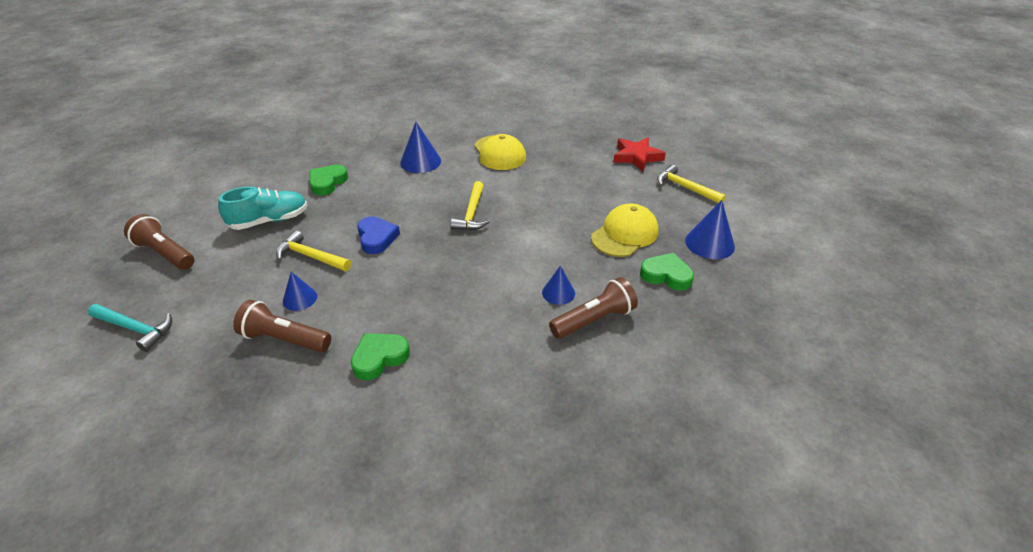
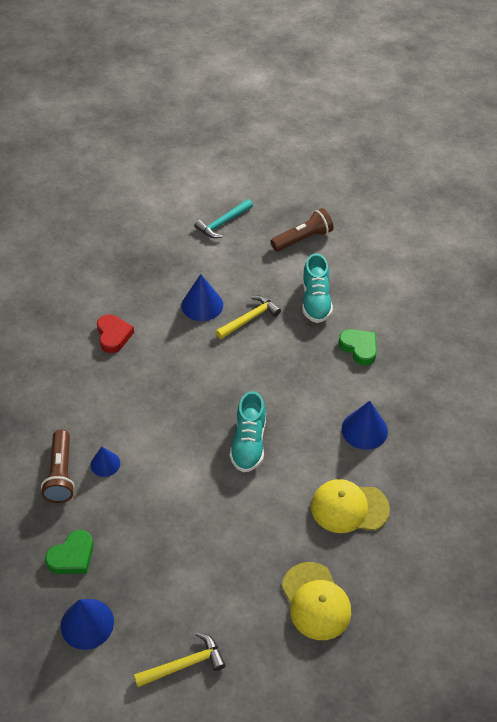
camera: 115 degrees right, 10 degrees up
(284, 339) = (164, 291): brown flashlight -> none
(300, 298) = (202, 305): blue cone -> blue cone, size x1.60
(376, 238) = (250, 364): blue heart -> none
(379, 358) = (113, 335): green heart -> red heart
(472, 213) = (249, 443): yellow hammer -> turquoise shoe
(625, 234) = (145, 555): yellow cap -> yellow cap (316, 601)
(637, 157) = (272, 650): red star -> none

